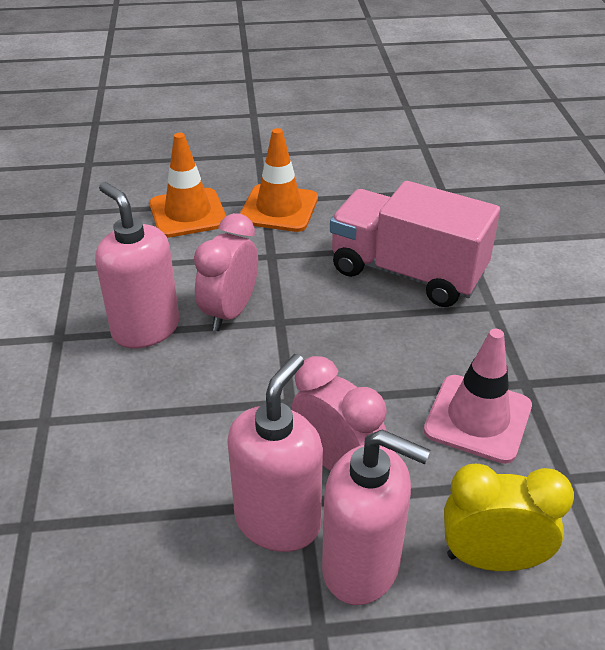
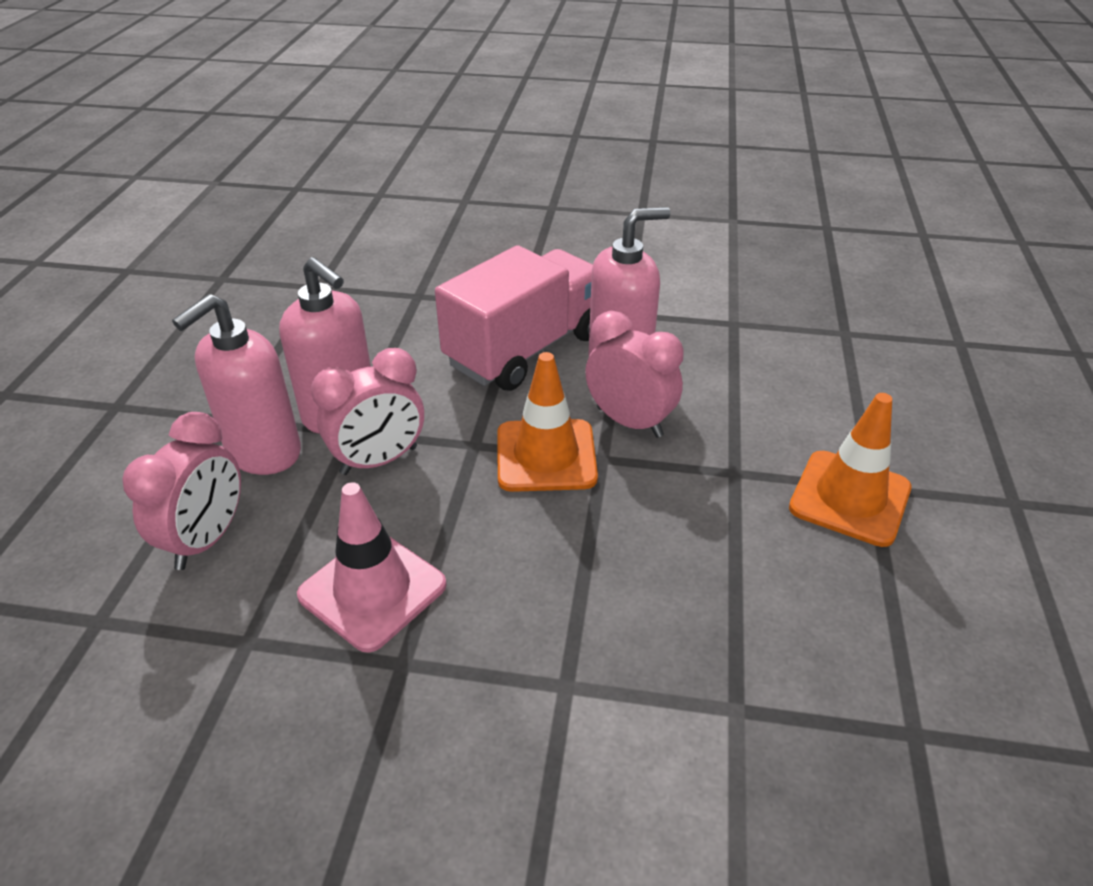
camera: 105 degrees right, 0 degrees up
(188, 213) = (839, 412): orange traffic cone -> orange traffic cone (546, 456)
(407, 273) = (669, 604): pink truck -> pink truck (525, 349)
(492, 559) = (207, 539): yellow clock -> pink clock

